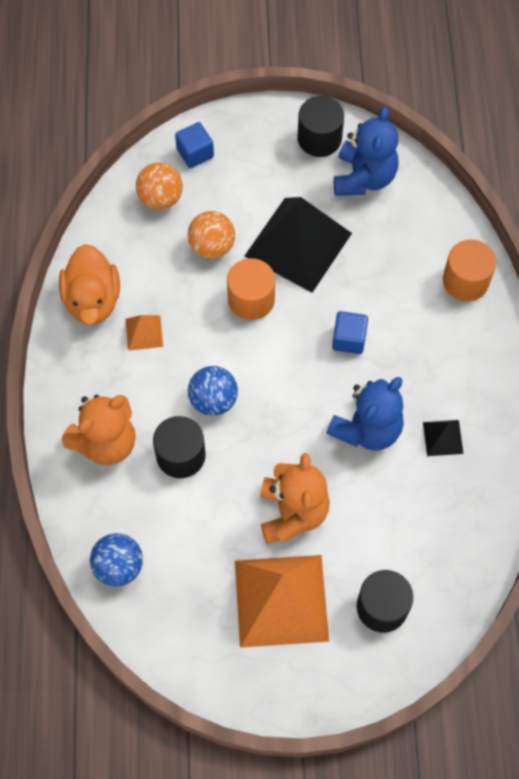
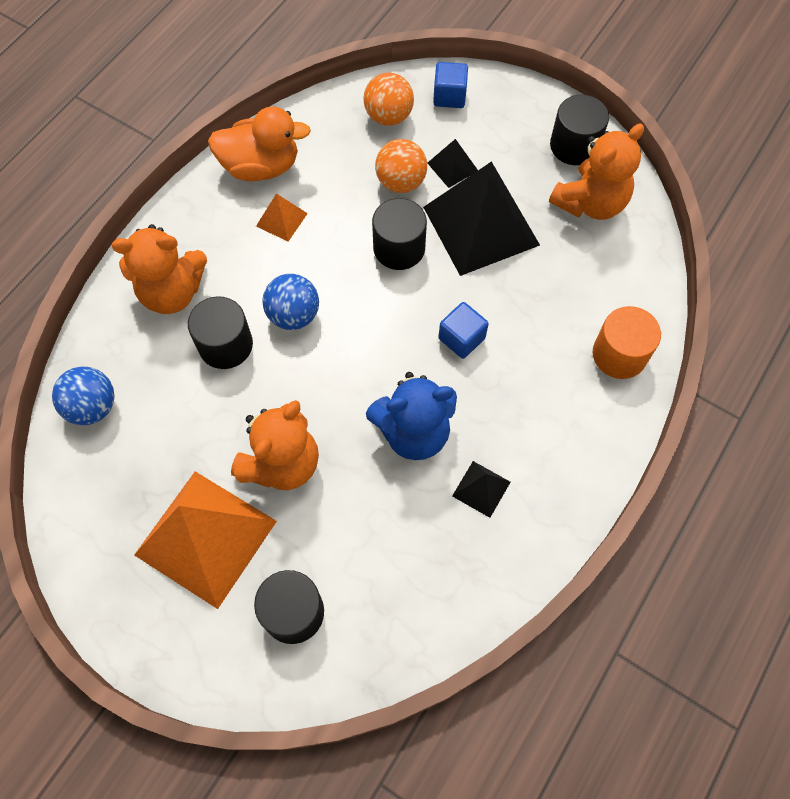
camera: 35 degrees right, 0 degrees up
(92, 300) = (261, 166): orange duck -> orange duck turned 120 degrees counterclockwise
(241, 210) = (452, 166): none -> black pyramid
(251, 299) = (399, 248): orange cylinder -> black cylinder
(364, 177) = (590, 203): blue teddy bear -> orange teddy bear

